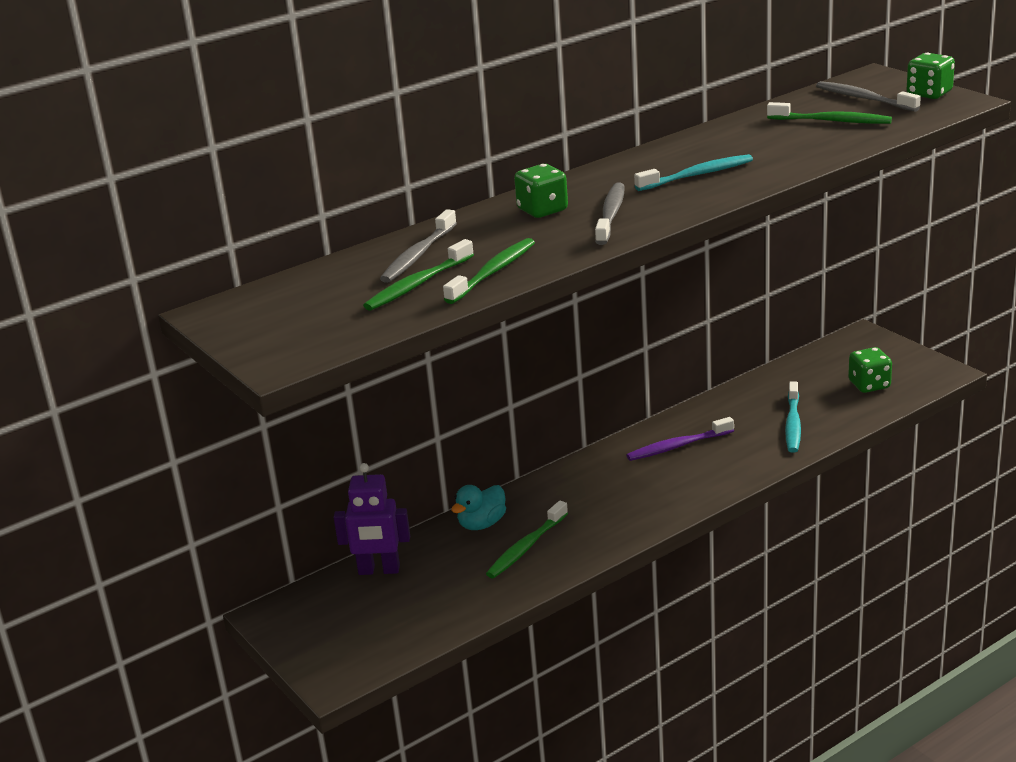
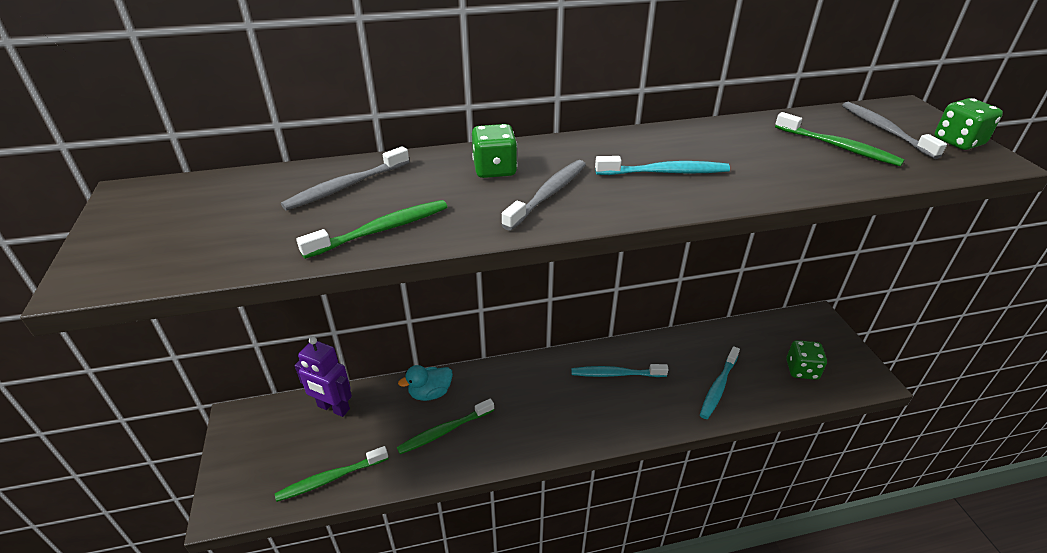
camera: 20 degrees right, 10 degrees up
(418, 284) = (307, 221): green toothbrush -> green toothbrush (331, 478)
(678, 446) = (616, 374): purple toothbrush -> turquoise toothbrush

